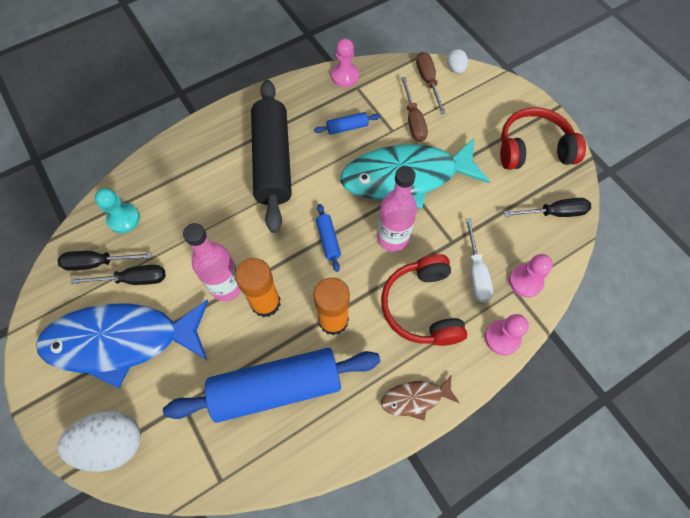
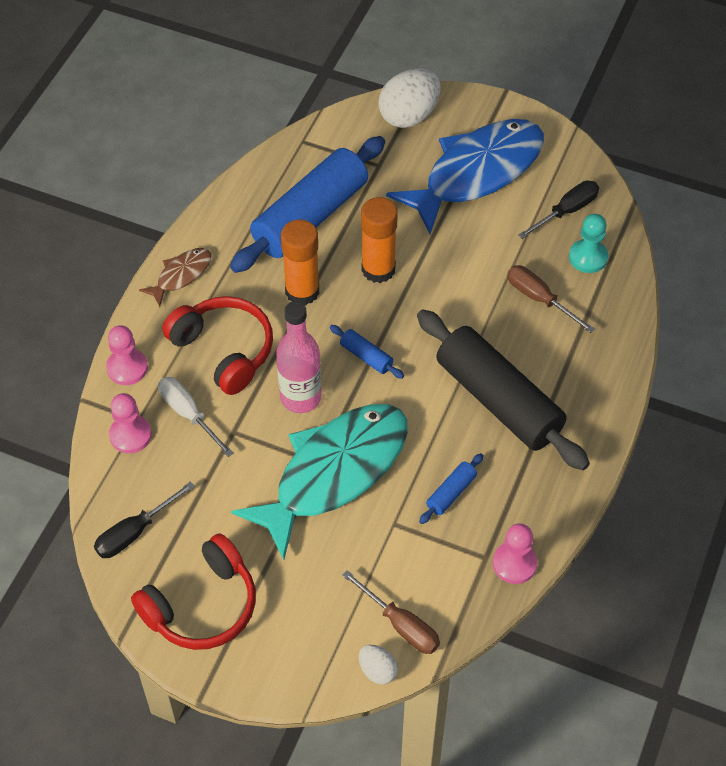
camera: 145 degrees right, 10 degrees down
(133, 279) = (519, 218): black screwdriver -> none
(226, 286) = (428, 261): pink bottle -> none
(413, 120) = (378, 553): brown screwdriver -> brown screwdriver (539, 299)

